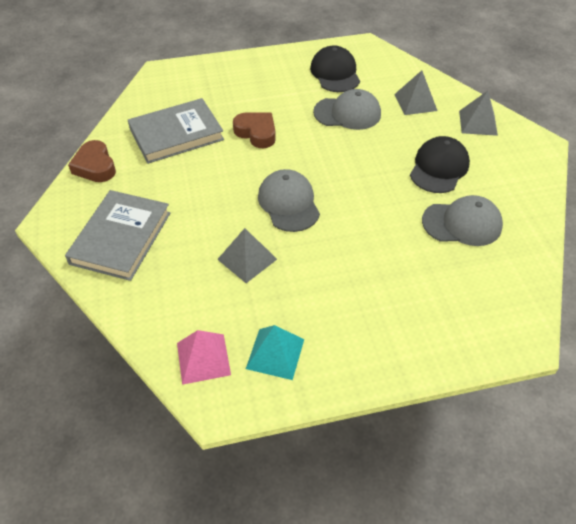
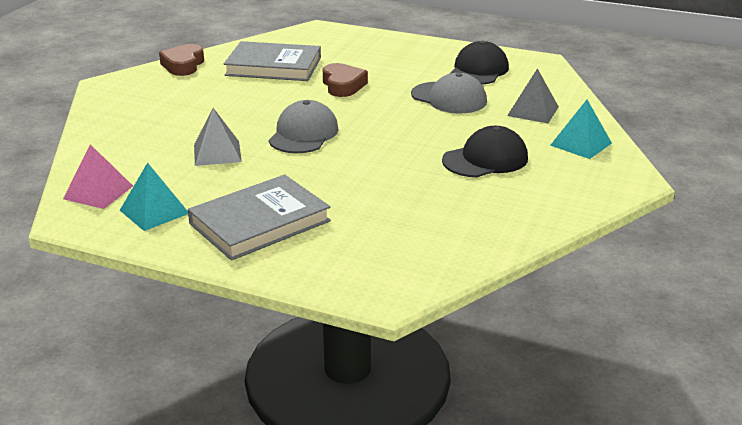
camera: 35 degrees right, 20 degrees down
(121, 238) = (142, 108): grey book -> grey book (260, 222)
(462, 223) = (449, 201): grey cap -> none
(478, 123) = (581, 144): grey pyramid -> turquoise pyramid

